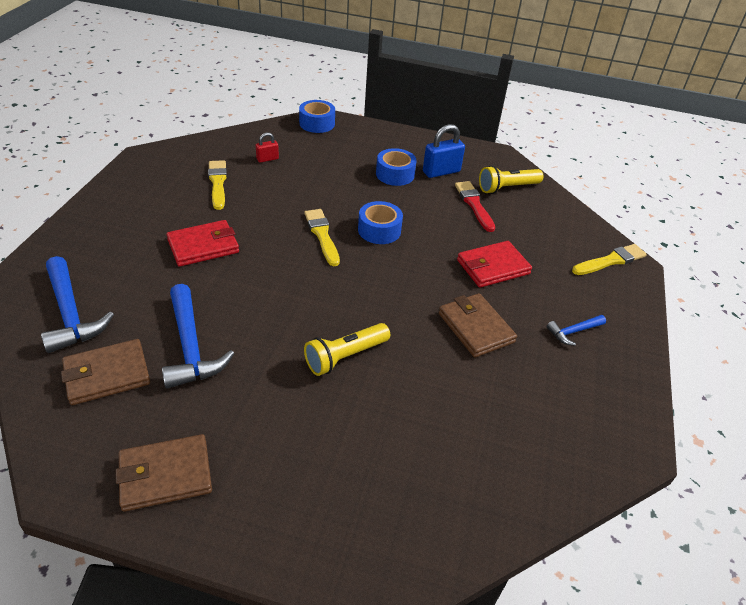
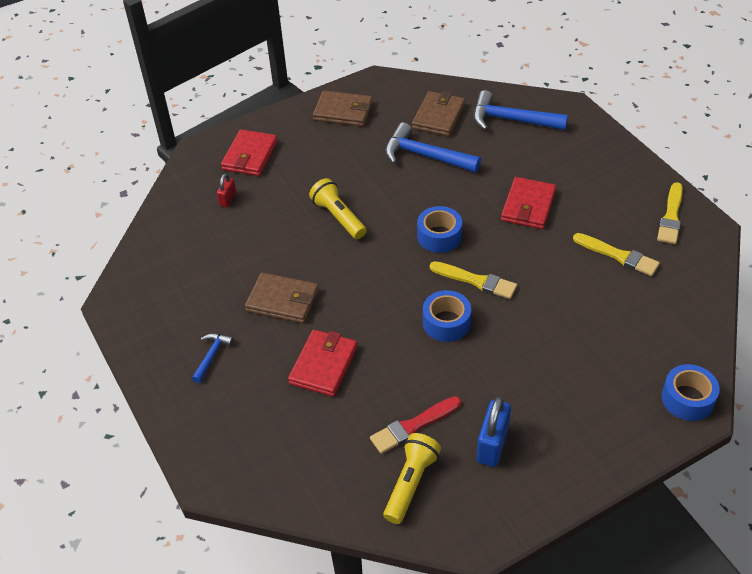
camera: 140 degrees right, 5 degrees up
(165, 475) = (343, 111): brown wallet -> brown wallet turned 75 degrees clockwise
(267, 159) = (636, 312): red padlock -> red padlock (228, 199)
(337, 511) = (250, 156): none -> red wallet
(345, 356) = (338, 217): yellow flashlight -> yellow flashlight turned 45 degrees counterclockwise
(395, 174) = (522, 398): blue tape -> blue tape (439, 236)
(474, 204) = (413, 426): red brush -> red brush turned 120 degrees clockwise
(611, 261) = (234, 465): yellow brush -> yellow brush (671, 217)

